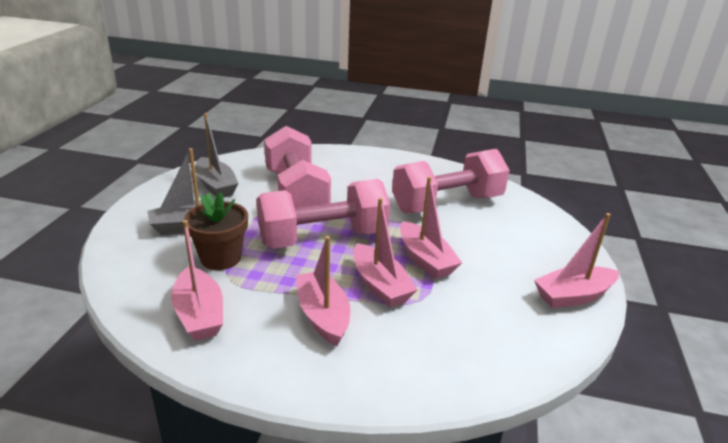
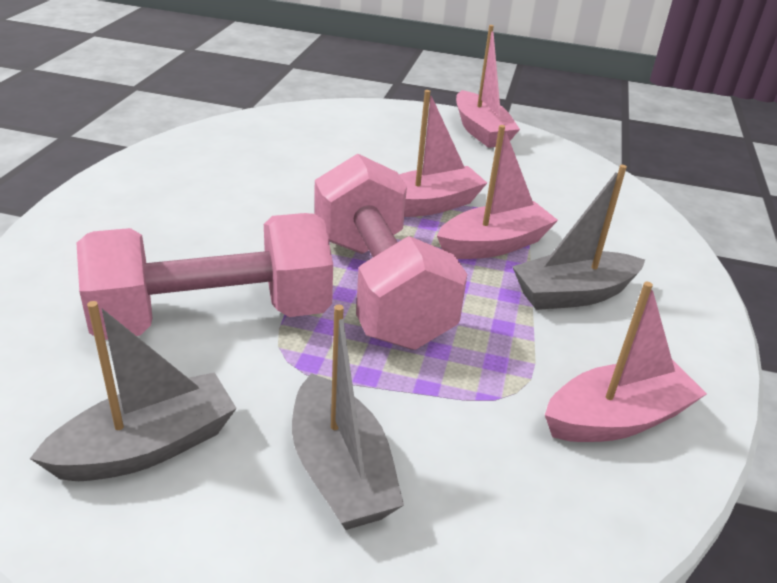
camera: 90 degrees left, 5 degrees up
(221, 258) = (456, 408): brown flower pot -> none
(323, 316) = (573, 294): pink boat -> grey boat
(447, 204) = (277, 170): pink dumbbell -> none

